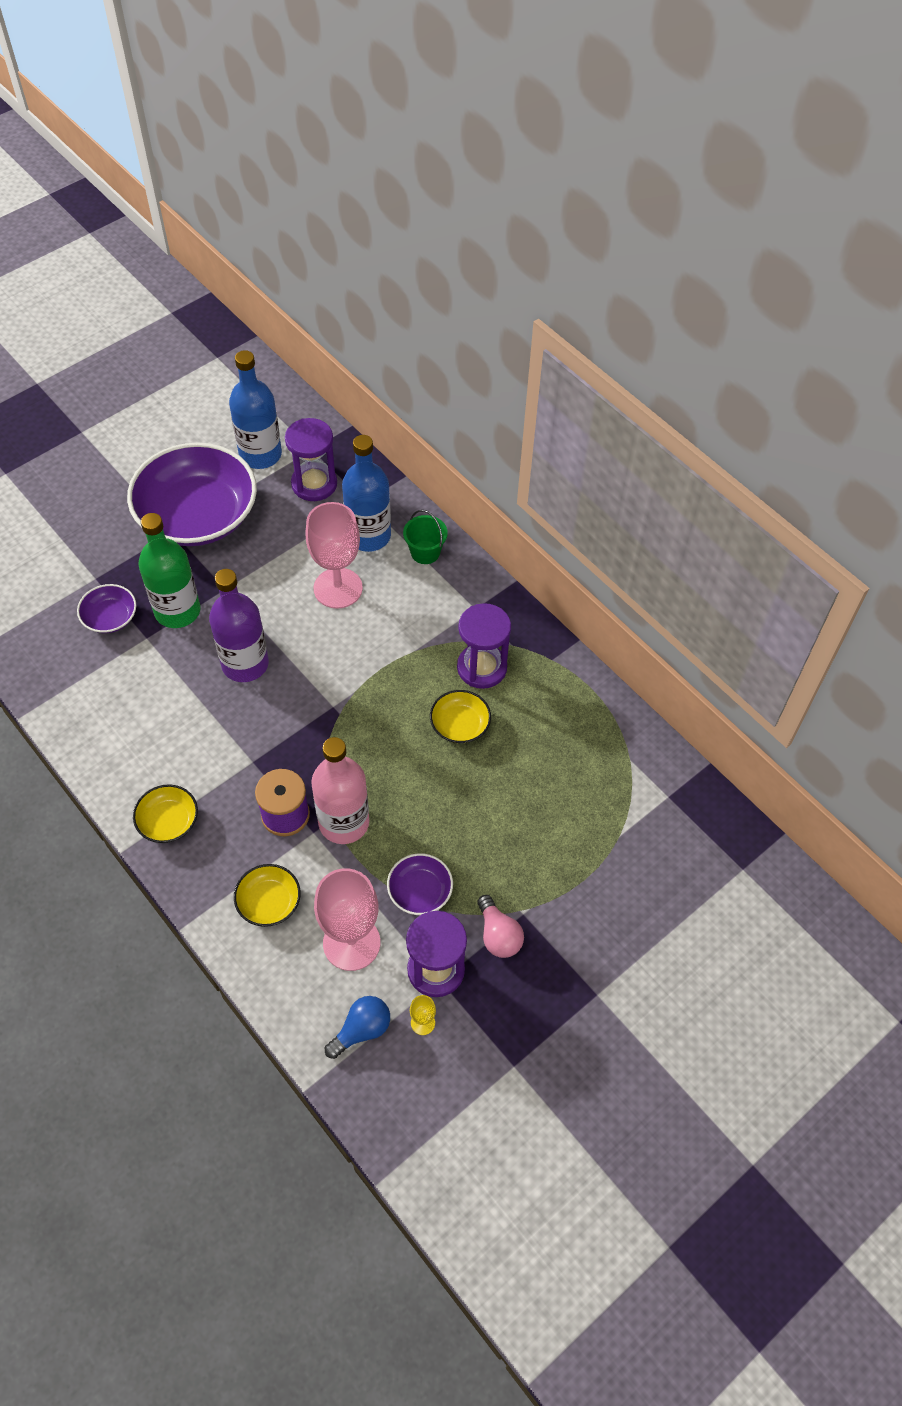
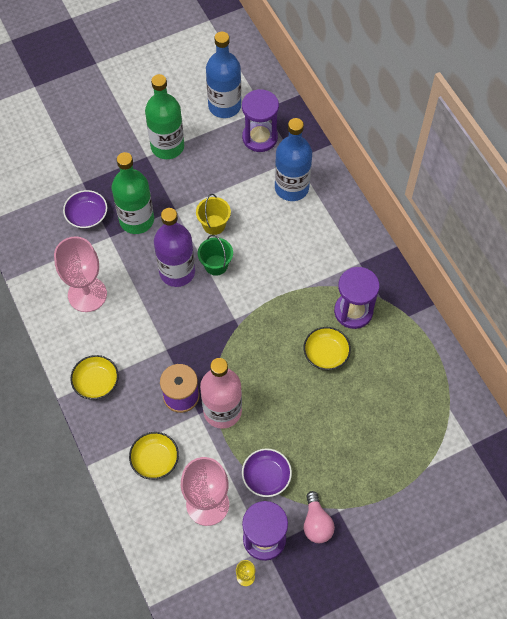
camera: 15 degrees right, 5 degrees up
(198, 515) = (167, 146): purple bowl -> green bottle
(280, 598) = (214, 224): none -> yellow bucket
(338, 588) = (259, 225): pink goblet -> pink goblet (87, 294)
(361, 1030) = (200, 571): blue light bulb -> none
(425, 552) = (331, 209): green bucket -> green bucket (216, 265)

